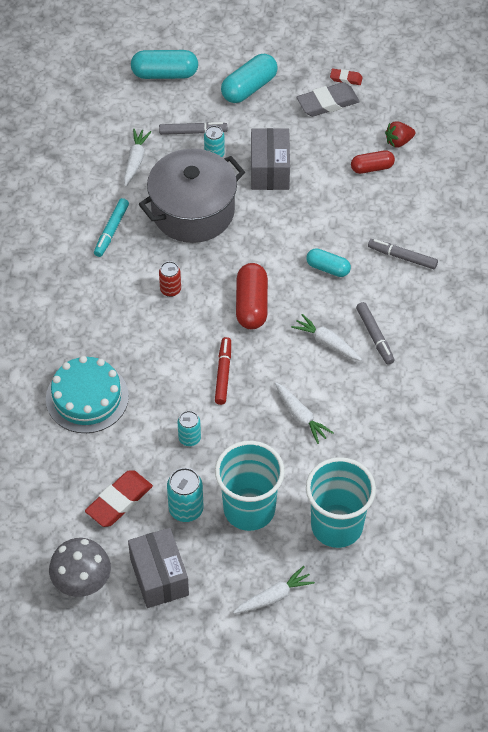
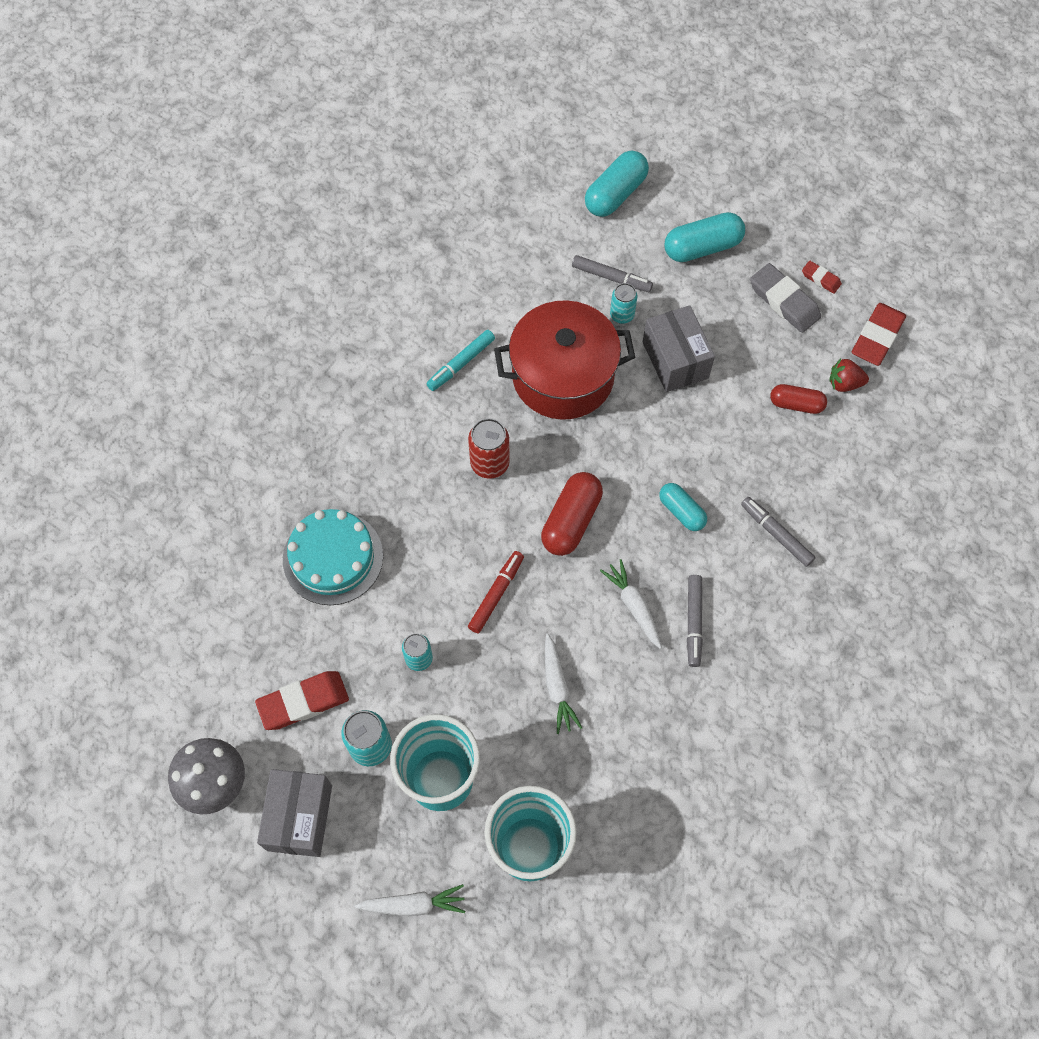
camera: 25 degrees right, 10 degrees up
(135, 160) = (530, 288): white carrot -> none
(165, 74) = (615, 194): turquoise capsule -> turquoise capsule turned 75 degrees counterclockwise
(170, 290) = (490, 463): red can -> red can, size x1.51
(193, 211) = (563, 376): grey pot -> red pot
(269, 170) = (675, 360): grey box -> grey box turned 45 degrees counterclockwise
(327, 103) = (784, 301): grey eraser -> grey eraser turned 45 degrees clockwise
(406, 103) = (877, 337): none -> red eraser

